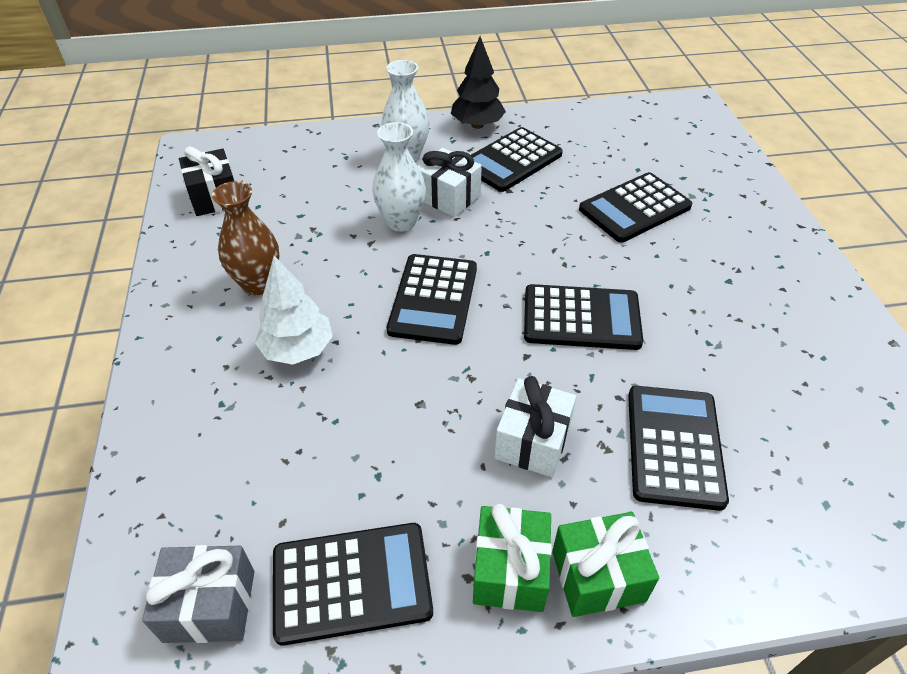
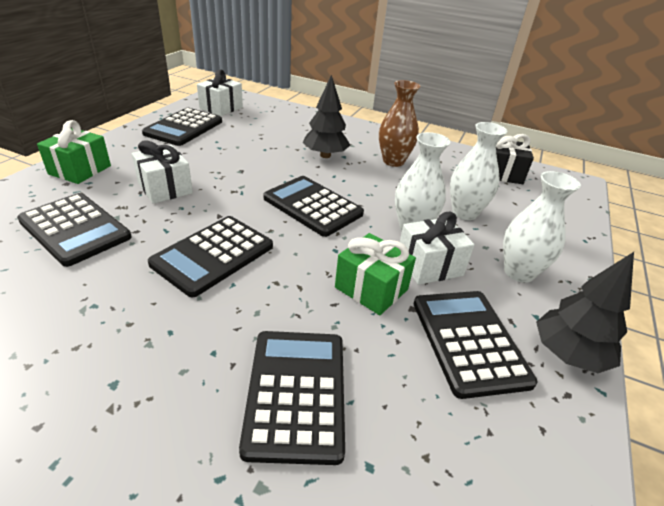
camera: 120 degrees right, 10 degrees down
(210, 605) = (221, 108): grey gift -> white gift
(297, 350) = (325, 155): white tree -> black tree
(337, 200) = (464, 213): none -> white vase
(510, 570) = (124, 154): green gift -> green gift (371, 288)

